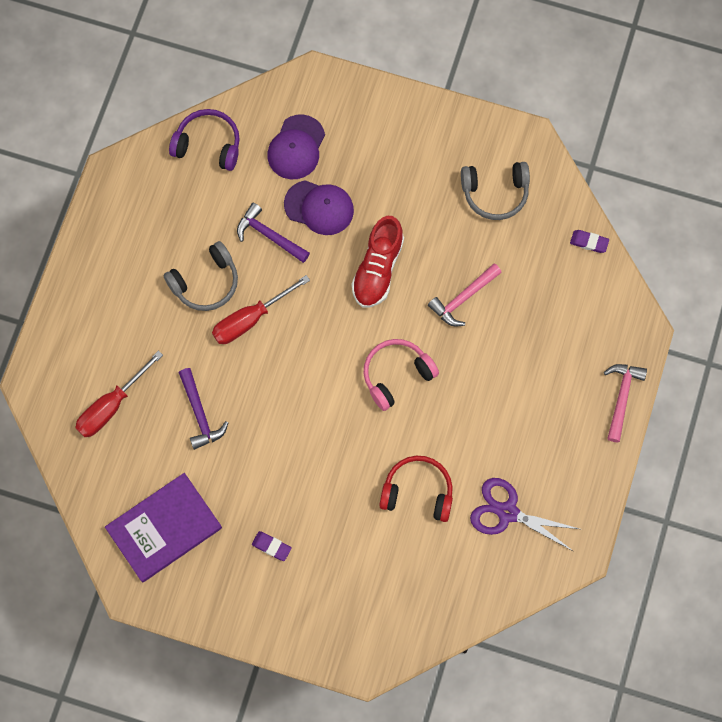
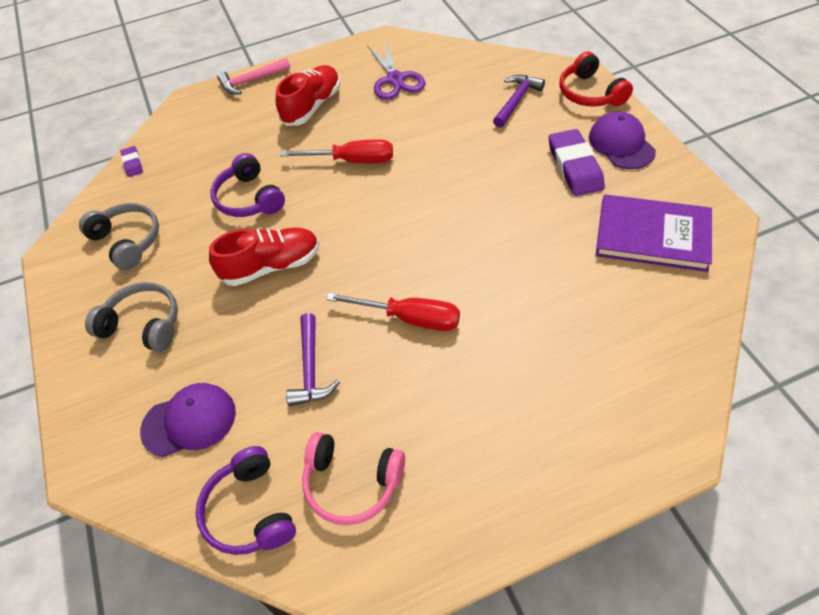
camera: 125 degrees left, 20 degrees down
(111, 406) = (611, 357): red screwdriver -> red screwdriver (352, 161)
(200, 414) = (535, 286): purple hammer -> purple hammer (516, 100)
(206, 283) = (410, 382): grey headphones -> grey headphones (143, 324)
(271, 546) = (575, 167): purple eraser -> purple eraser, size x1.99
(319, 207) = (245, 351): purple cap -> purple cap (621, 144)
(396, 375) = (356, 192): pink headphones -> pink headphones (352, 483)
(418, 492) = (434, 125): red headphones -> red headphones (590, 93)
(463, 298) = (249, 198): pink hammer -> purple headphones
(535, 420) = (312, 106): none -> red shoe

